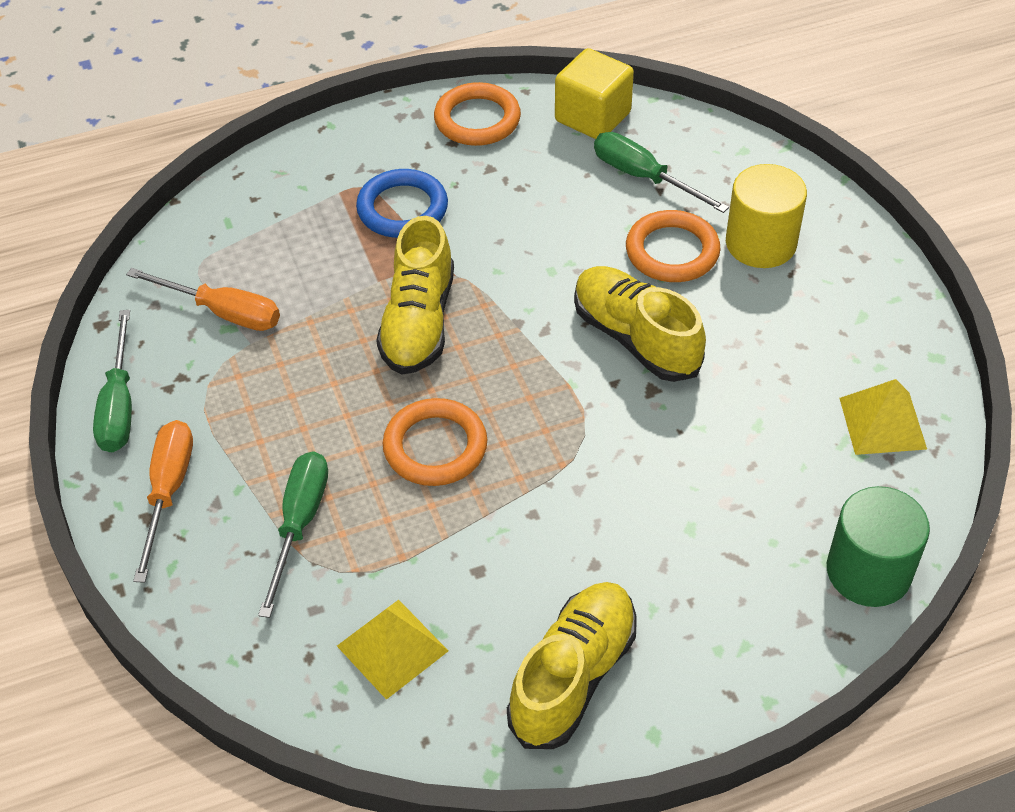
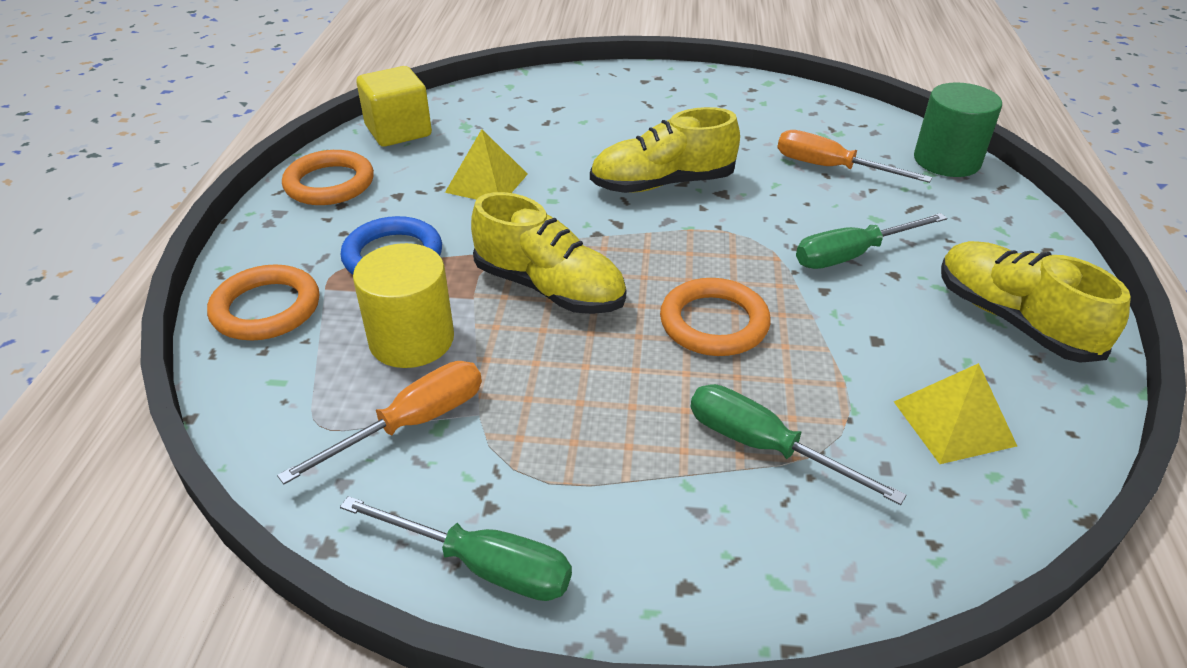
camera: 65 degrees left, 10 degrees down
(168, 491) = (656, 552): orange screwdriver -> orange screwdriver (830, 168)
(643, 177) = (492, 130): green screwdriver -> green screwdriver (852, 255)
(672, 251) = (584, 142): orange ring -> orange ring (266, 308)
(760, 243) = (610, 107): yellow cylinder -> yellow cylinder (412, 340)
(882, 423) = (815, 116): yellow pyramid -> yellow pyramid (486, 183)

